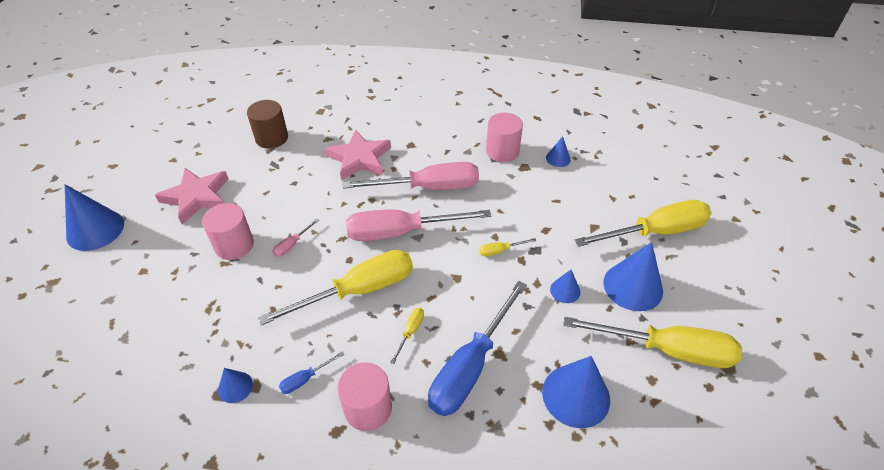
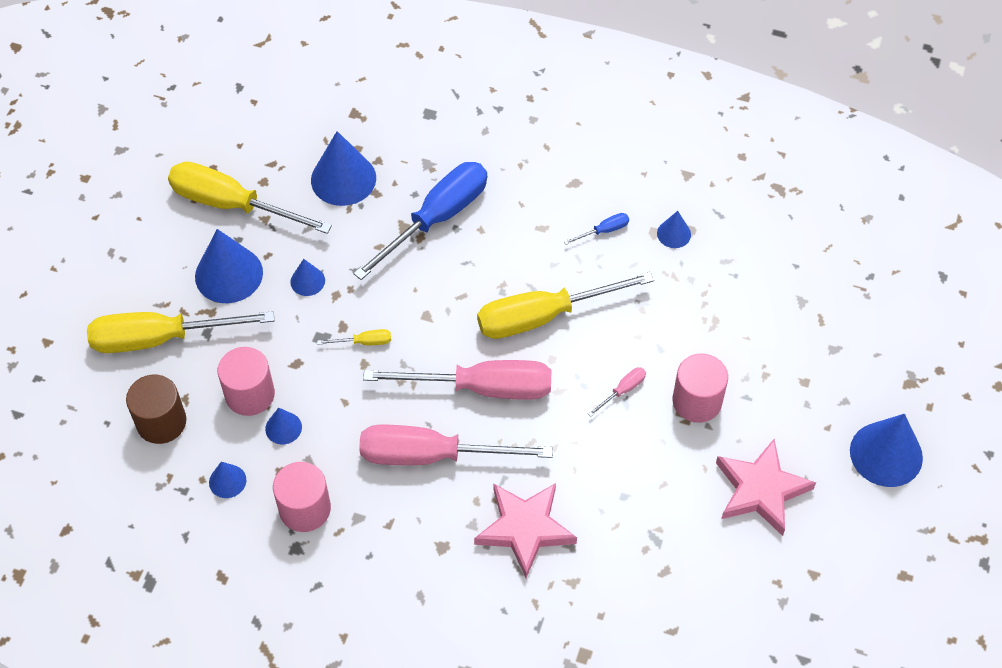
camera: 170 degrees left, 10 degrees up
(272, 138) = (663, 598): brown cylinder -> brown cylinder (161, 422)
(368, 408) = (544, 196): pink cylinder -> pink cylinder (250, 394)
(410, 332) = (491, 261): yellow screwdriver -> none
(536, 190) = (283, 428): none -> blue cone

